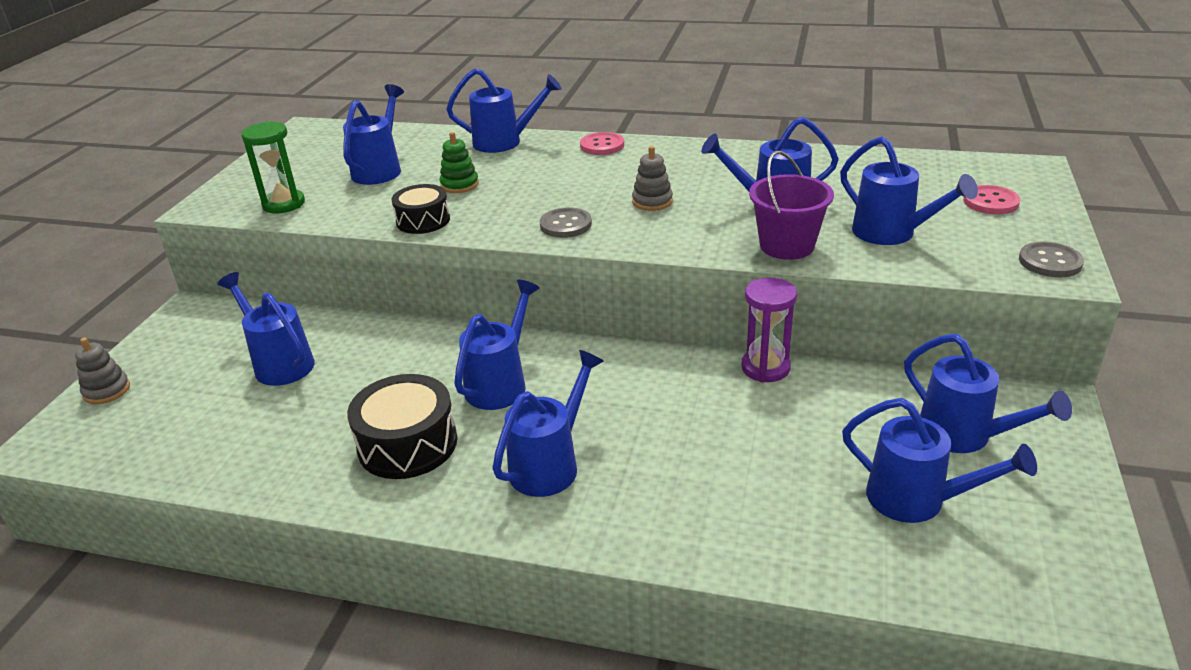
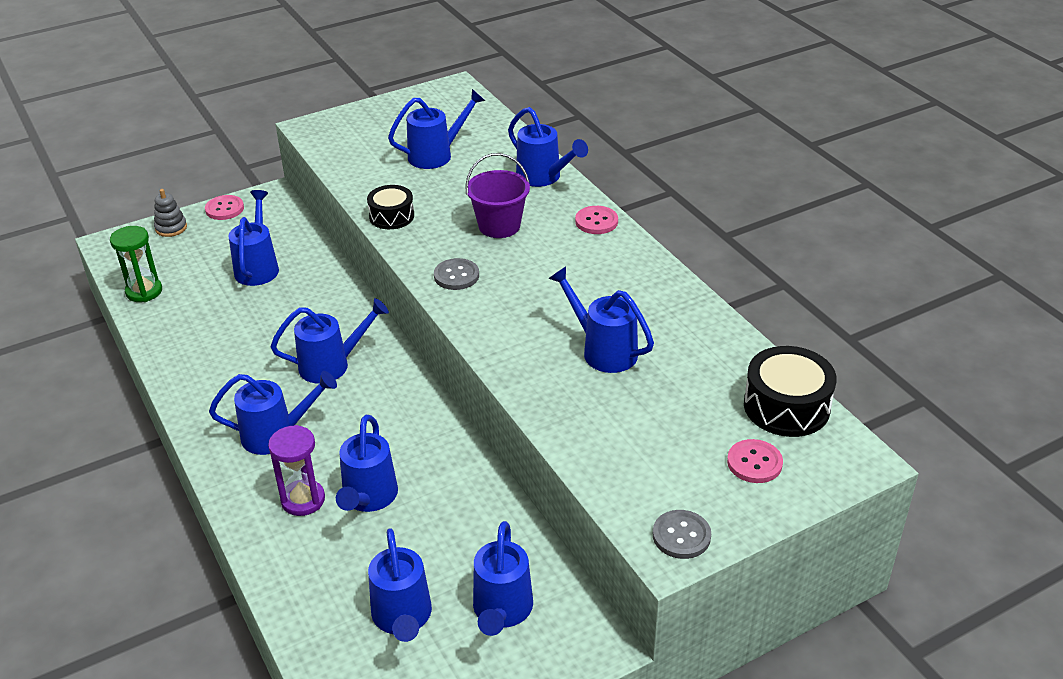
camera: 45 degrees right, 5 degrees up
(151, 344) = (224, 209): none -> pink button
(284, 204) = (347, 152): green hourglass -> green hourglass (144, 291)
(407, 444) = (238, 367): black drum -> black drum (786, 406)
(459, 185) = (456, 199): green stacking toy -> none
(652, 201) = (536, 294): grey stacking toy -> none
(765, 368) = (478, 472): purple hourglass -> purple hourglass (303, 500)
(787, 246) = (546, 389): purple bucket -> purple bucket (499, 226)
(891, 234) = (628, 432): blue watering can -> blue watering can (368, 498)

